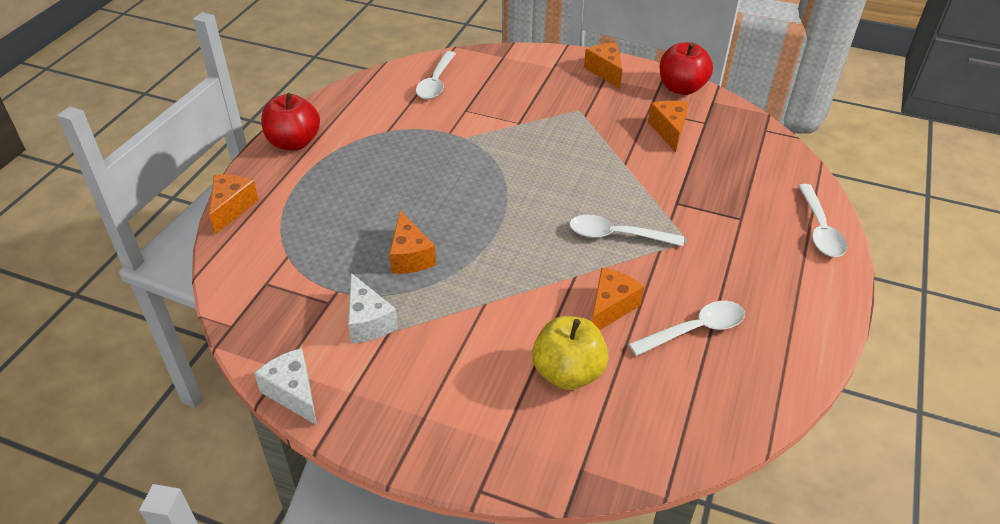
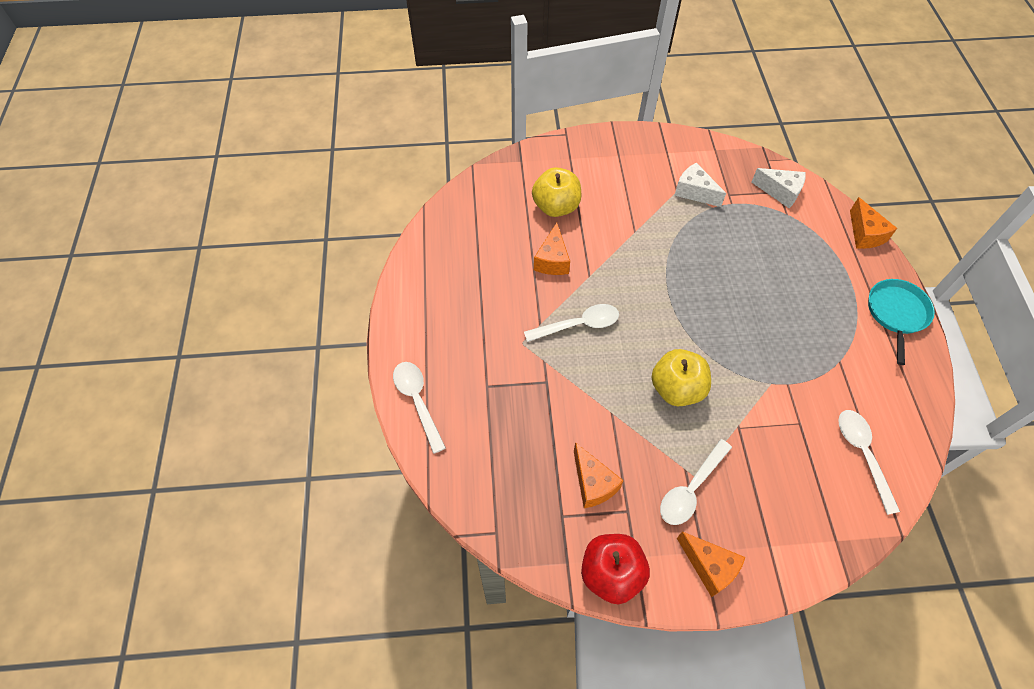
camera: 155 degrees right, 15 degrees up
(293, 393) = (696, 141): white cheese -> white cheese (780, 192)
(294, 142) = (896, 313): red apple -> turquoise pan
(410, 256) = (710, 246): orange cheese -> none
(552, 160) = (676, 389): none -> yellow apple
(694, 330) = (490, 265): white spoon -> white spoon (691, 488)

